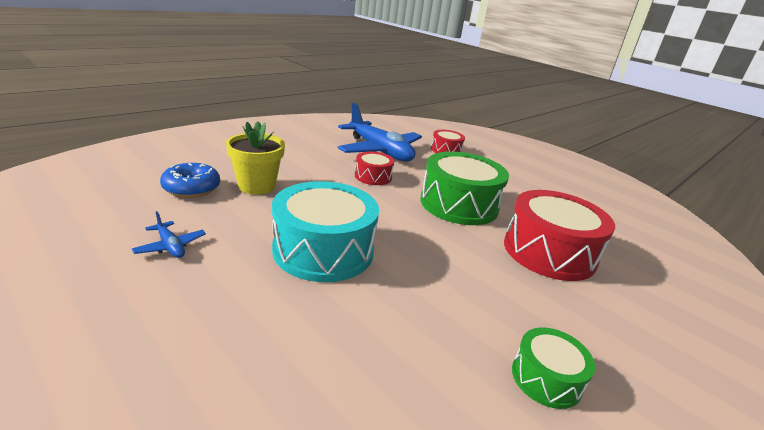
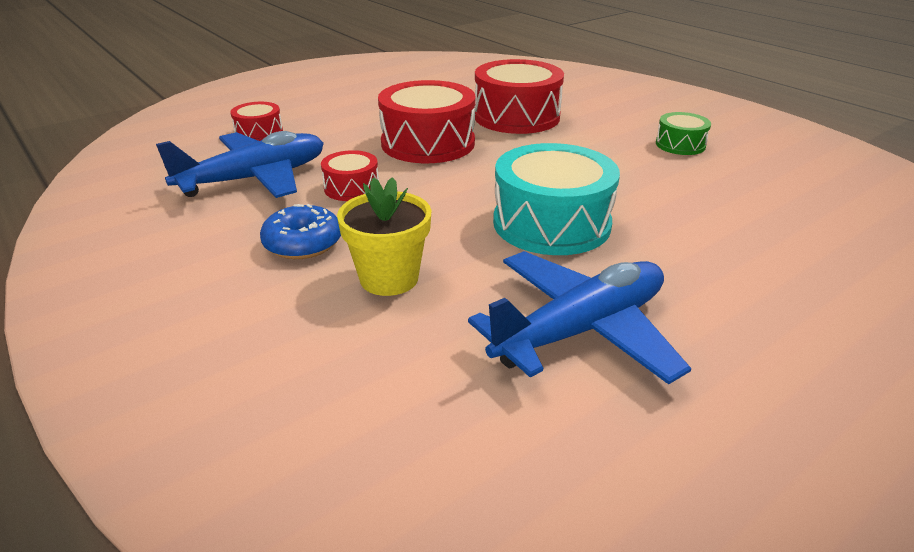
camera: 80 degrees left, 5 degrees up
(170, 246) = (580, 330): blue plane -> blue plane, size x2.44
(191, 188) = (402, 341): blue donut -> blue donut (303, 243)
(459, 204) = (428, 143): green drum -> red drum

